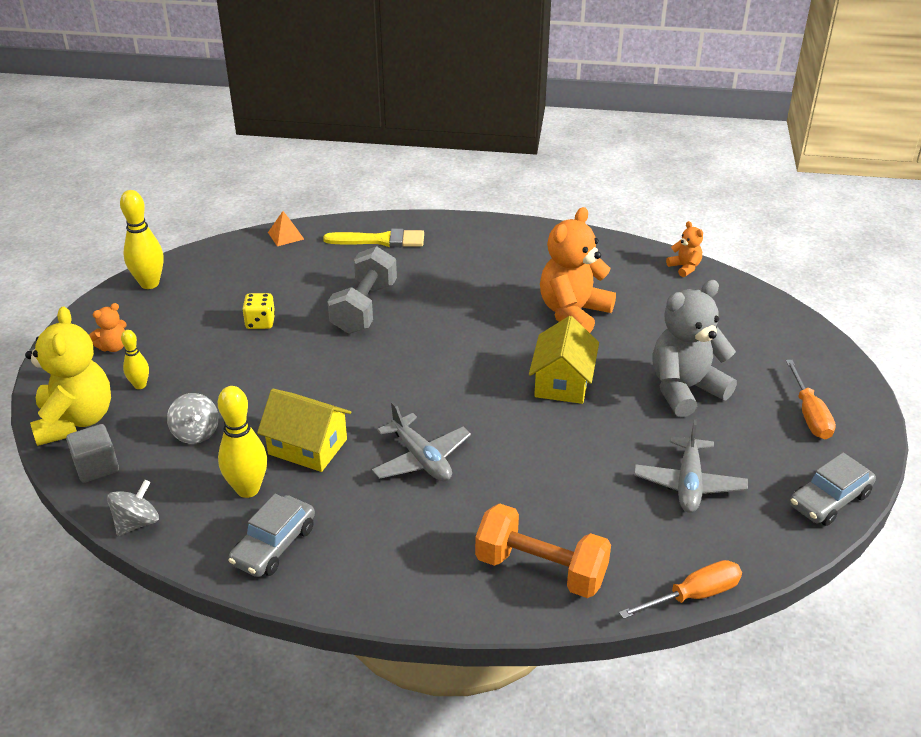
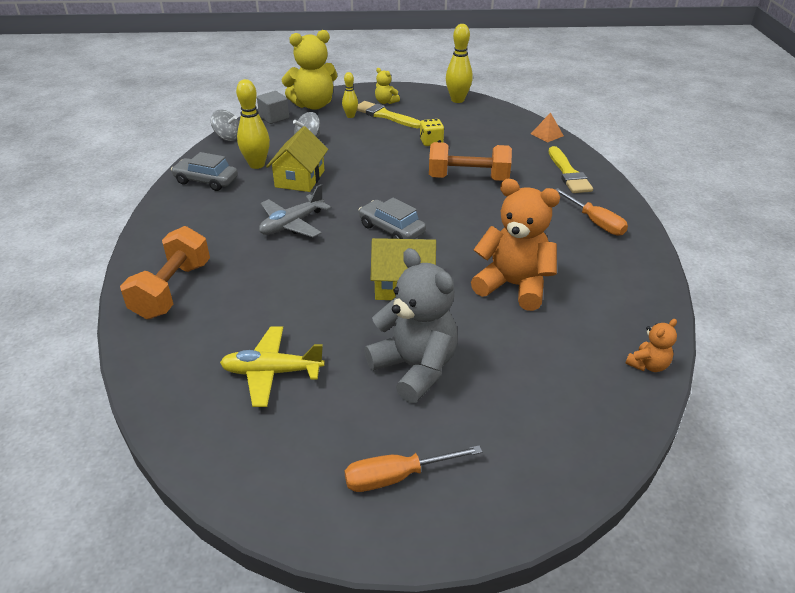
camera: 80 degrees right, 0 degrees up
(113, 347) = (385, 102): orange teddy bear -> yellow teddy bear
(158, 352) = (385, 115): none -> yellow brush
(364, 308) = (468, 179): grey dumbbell -> orange dumbbell
(688, 484) = (272, 372): grey plane -> yellow plane
(693, 595) = (131, 377): orange screwdriver -> orange screwdriver (595, 222)
(829, 500) = (251, 487): grey car -> grey car (391, 229)

